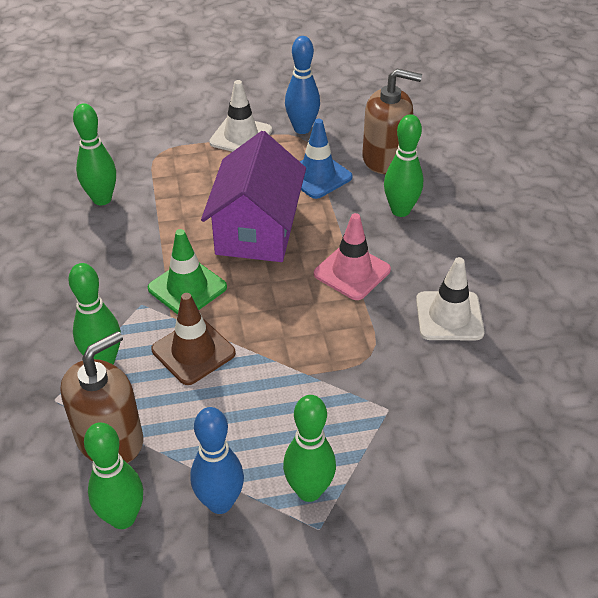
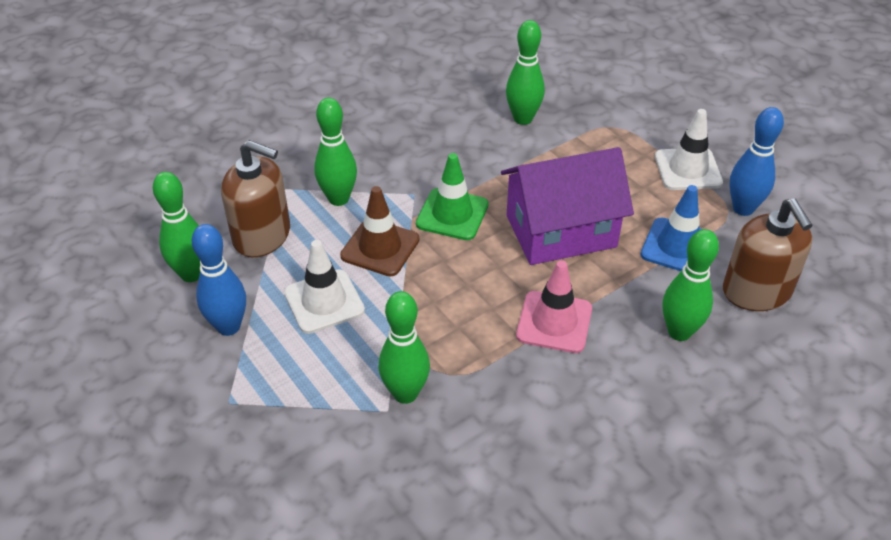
camera: 65 degrees right, 0 degrees up
(309, 491) = (265, 382): green bowling pin -> green bowling pin (405, 393)
(449, 316) = (544, 424): white traffic cone -> white traffic cone (324, 301)

